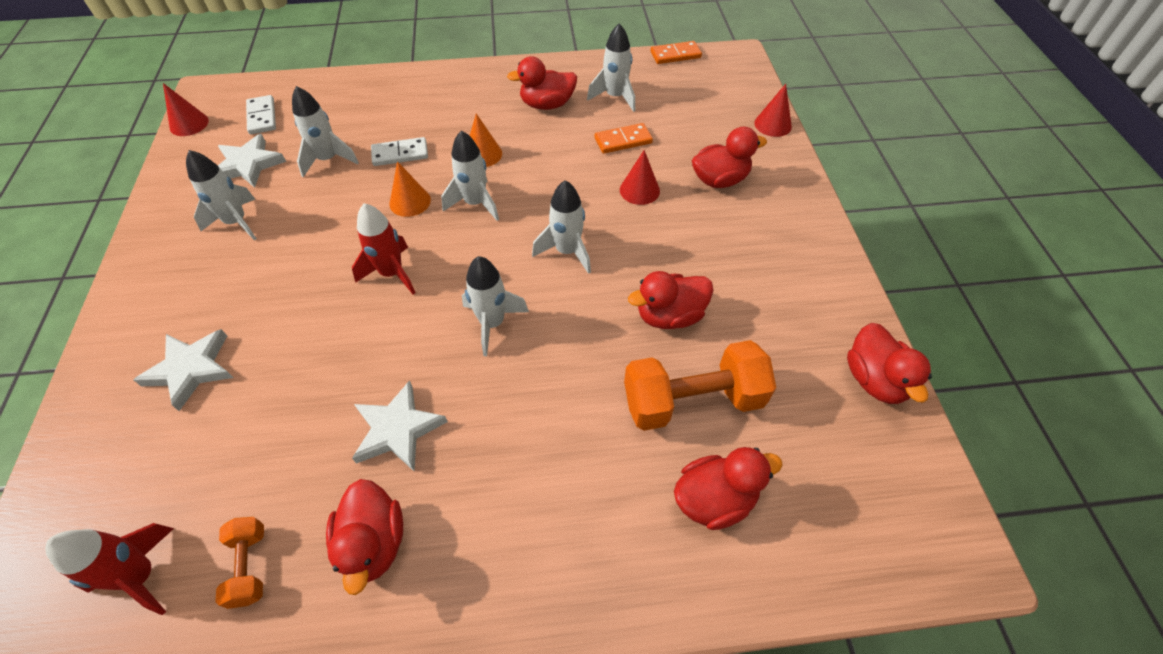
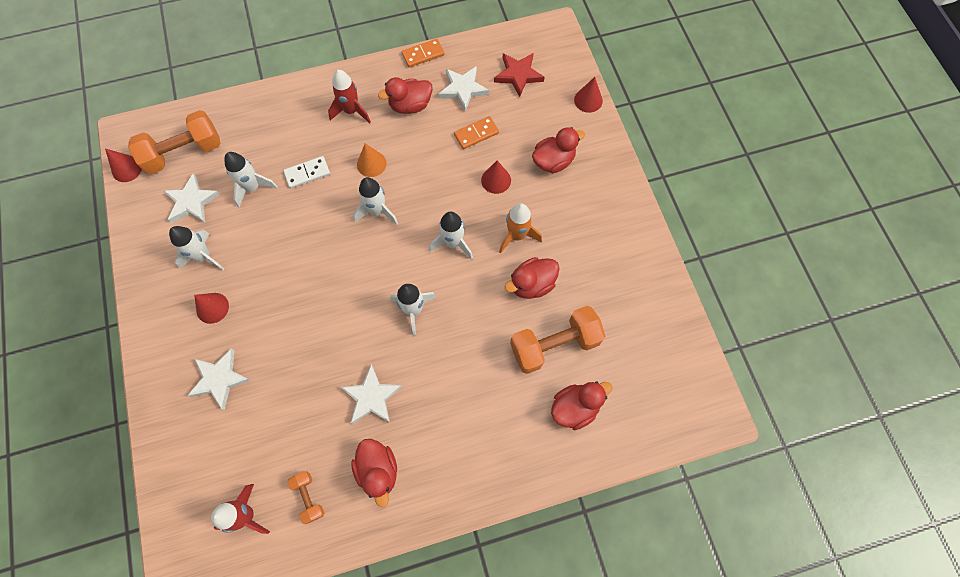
camera: 10 degrees left, 15 degrees up
(221, 280) = (212, 308): none -> red cone
(262, 117) = (184, 152): white domino -> orange dumbbell
(392, 273) = (333, 282): red rocket -> red rocket (351, 111)
(410, 202) = (328, 217): orange cone -> none
(615, 97) = (463, 89): white rocket -> white star
(657, 254) = (517, 235): none -> orange rocket
(675, 55) = (504, 35): orange domino -> orange domino (423, 54)
(686, 91) = (518, 75): none -> red star
(874, 380) = (667, 310): red duck -> none

